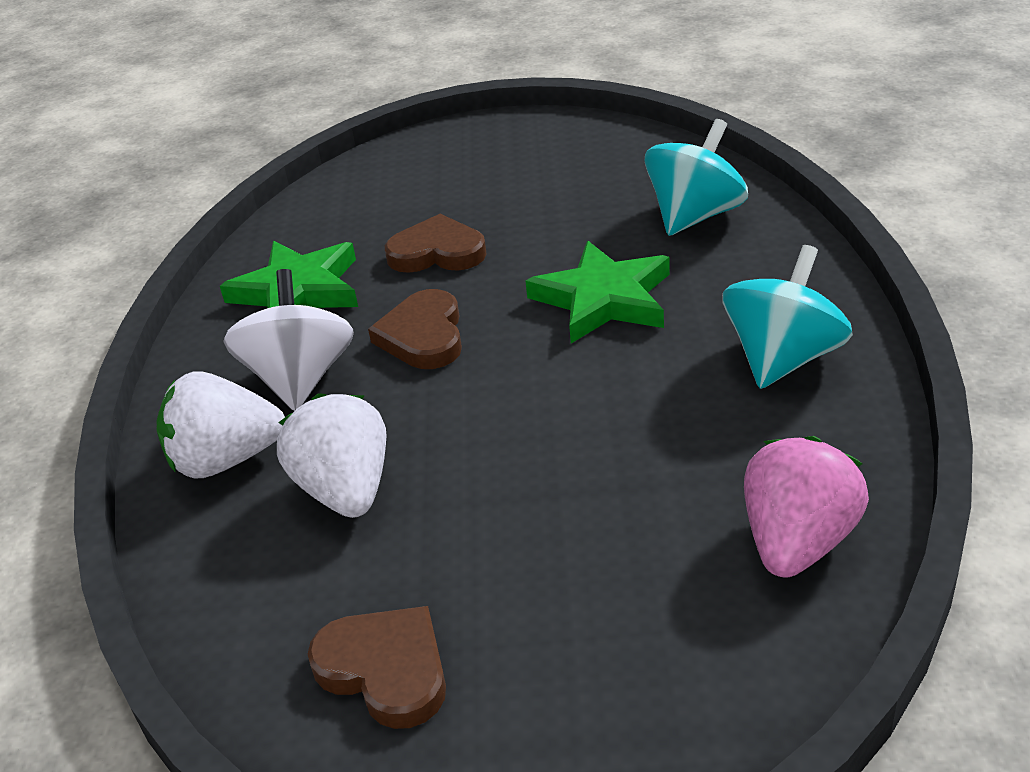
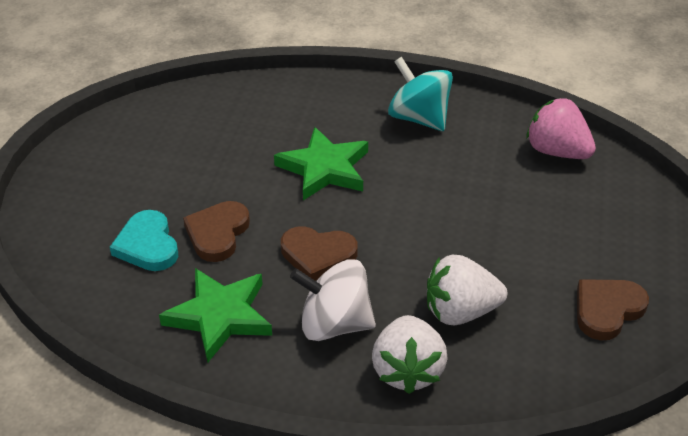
camera: 80 degrees left, 5 degrees up
(401, 214) = (147, 245): none -> turquoise heart
(695, 216) = (257, 112): turquoise spinning top -> none

